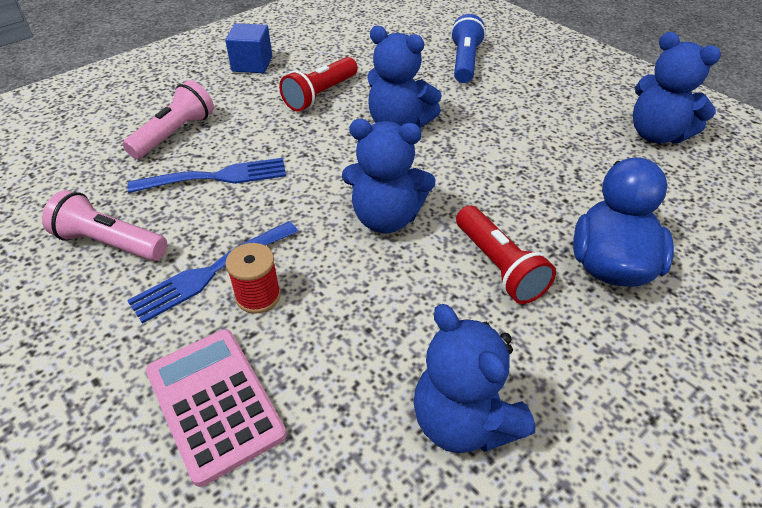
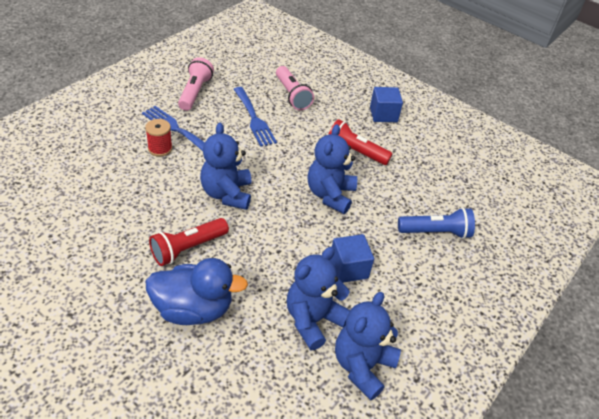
camera: 75 degrees right, 0 degrees up
(175, 134) = (292, 95): pink flashlight -> pink flashlight turned 45 degrees clockwise
(214, 403) = (95, 144): pink calculator -> none
(464, 421) = (76, 231): blue teddy bear -> blue teddy bear (313, 320)
(523, 126) = (348, 268): none -> blue cube

